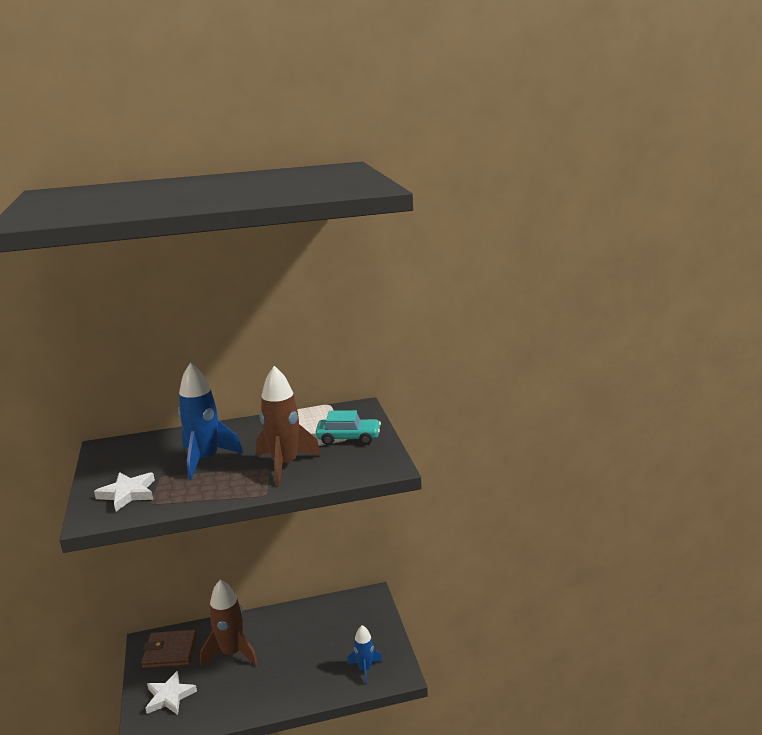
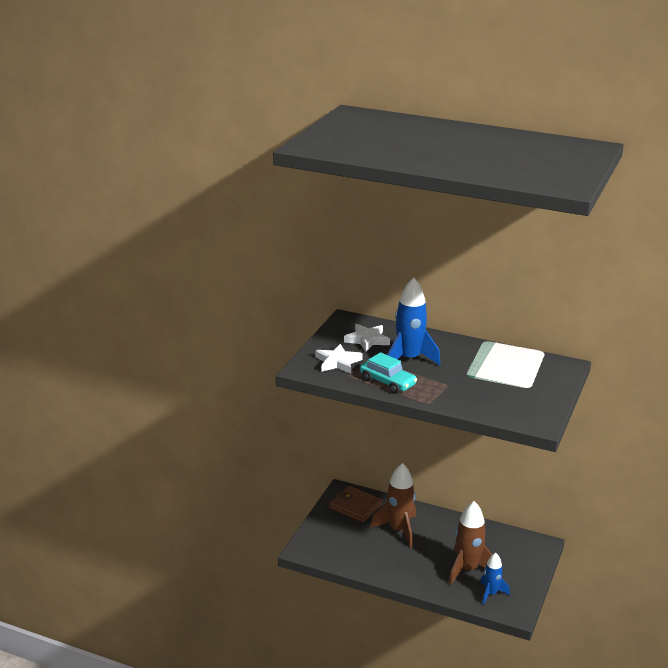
camera: 35 degrees right, 5 degrees up
(169, 696) = (335, 536): white star -> white star (367, 340)
(285, 465) = (462, 387): brown rocket -> brown rocket (467, 569)
(348, 438) = (530, 387): turquoise car -> turquoise car (387, 382)

